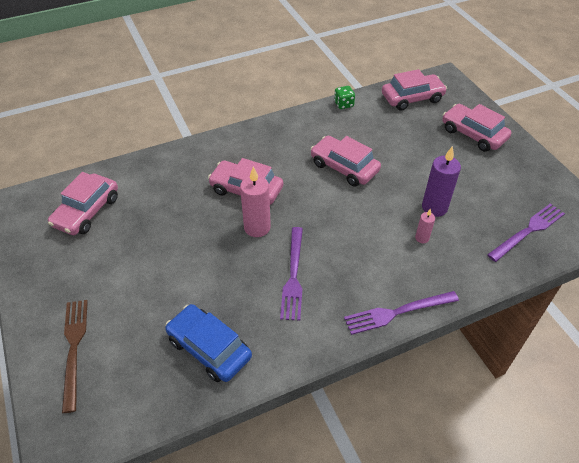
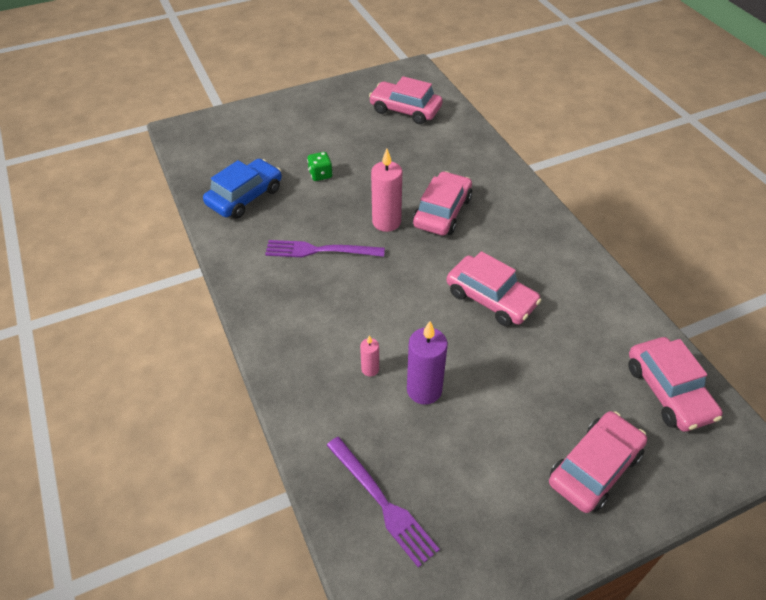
camera: 90 degrees right, 0 degrees up
(74, 349) = (258, 124): brown fork -> none
(343, 104) = (625, 303): green dice -> green dice (320, 175)
(344, 167) = (491, 298): pink car -> pink car turned 90 degrees clockwise
(397, 312) = (264, 334): purple fork -> none

